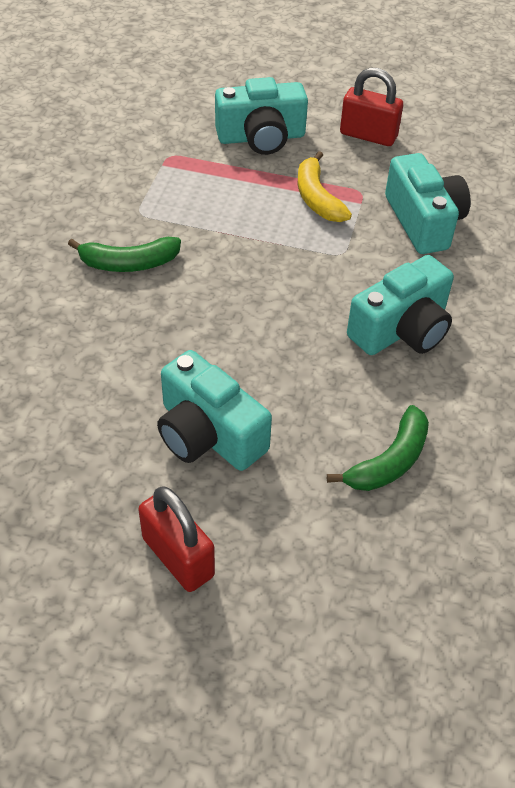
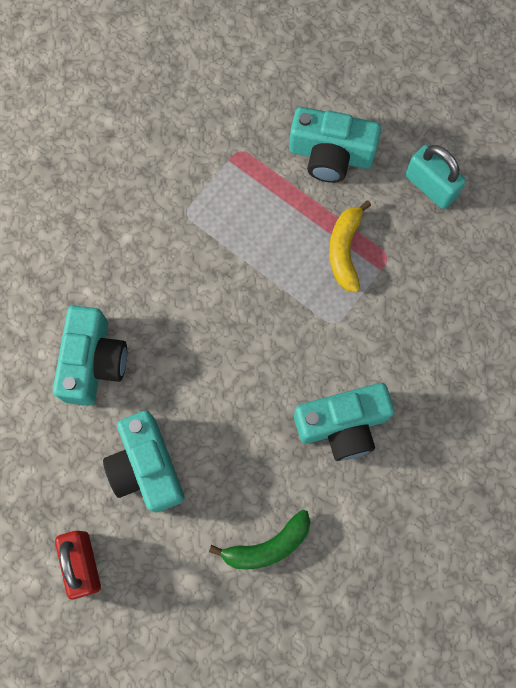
camera: 25 degrees right, 25 degrees up
(129, 263) = (155, 269): green banana -> none
(368, 135) = (430, 186): red padlock -> turquoise padlock
(423, 221) = (424, 312): turquoise camera -> turquoise camera (93, 362)

